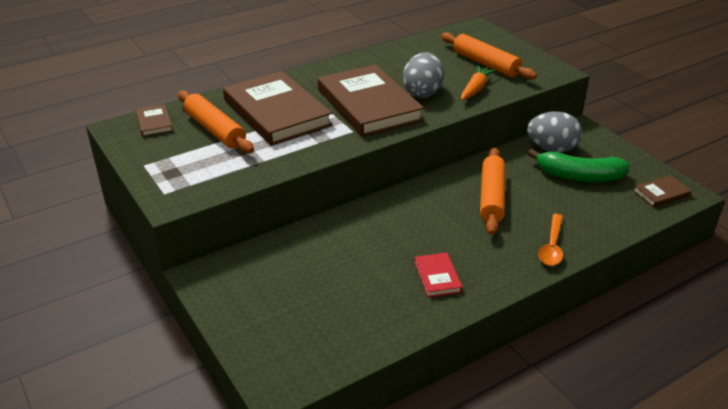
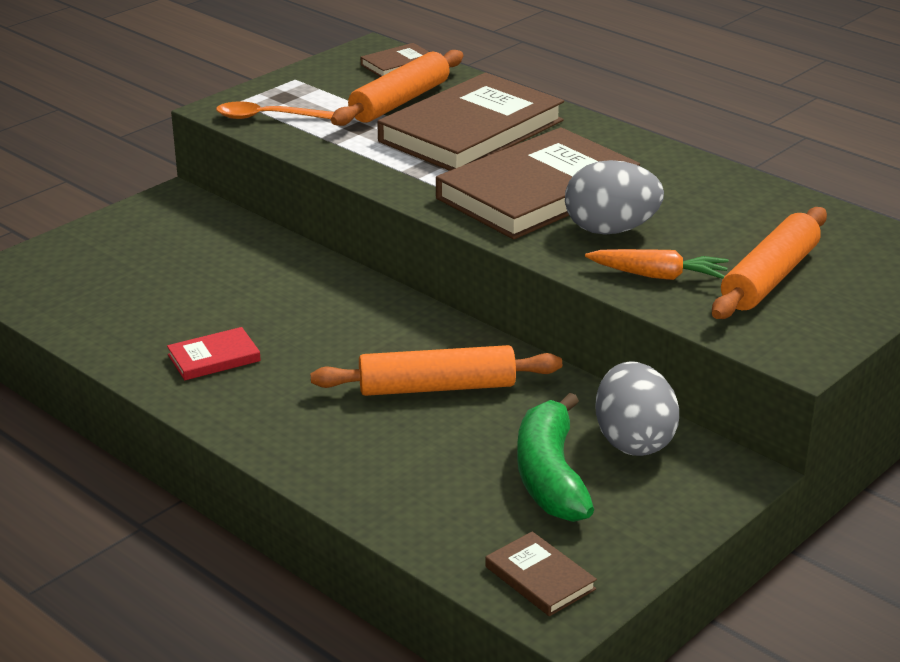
camera: 75 degrees right, 5 degrees down
(552, 247) = (319, 454): orange spoon -> orange spoon (266, 117)

